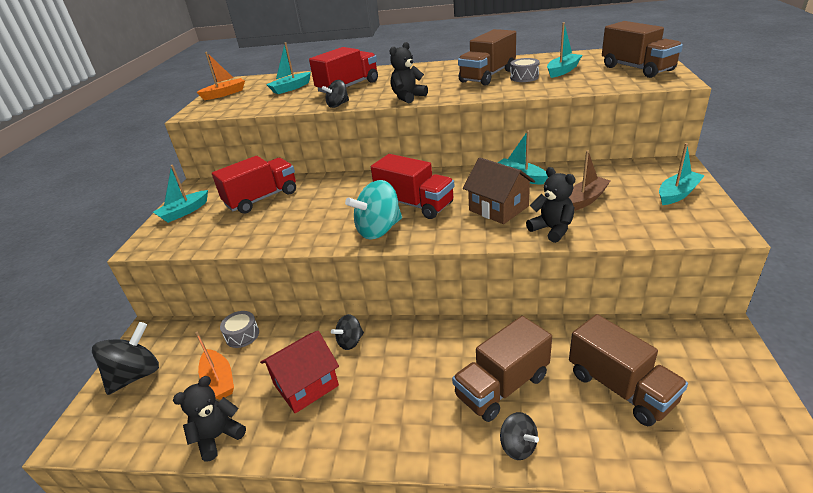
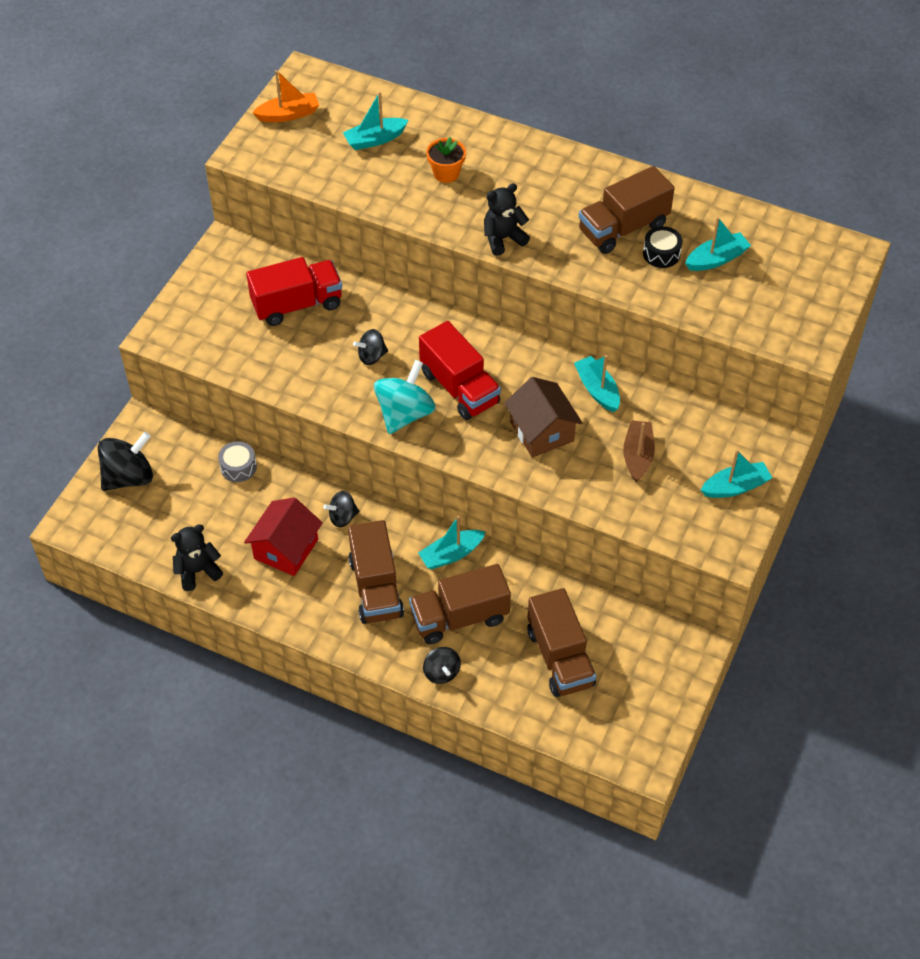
camera: 15 degrees right, 20 degrees up
(184, 212) = (205, 293): turquoise boat -> turquoise boat (451, 554)
(219, 380) = (207, 513): orange boat -> none
(306, 385) = (286, 549): red house -> red house turned 45 degrees counterclockwise
(338, 105) = (416, 218): black spinning top -> black spinning top (371, 356)
(348, 87) = (446, 173): red truck -> orange flower pot
(379, 230) = (405, 413): turquoise spinning top -> turquoise spinning top turned 135 degrees clockwise
(524, 77) = (661, 254): grey drum -> black drum
(552, 229) = (573, 484): black teddy bear -> none
(585, 199) = (637, 456): brown boat -> brown boat turned 60 degrees counterclockwise
(637, 69) = (799, 297): brown truck -> brown truck (376, 587)

